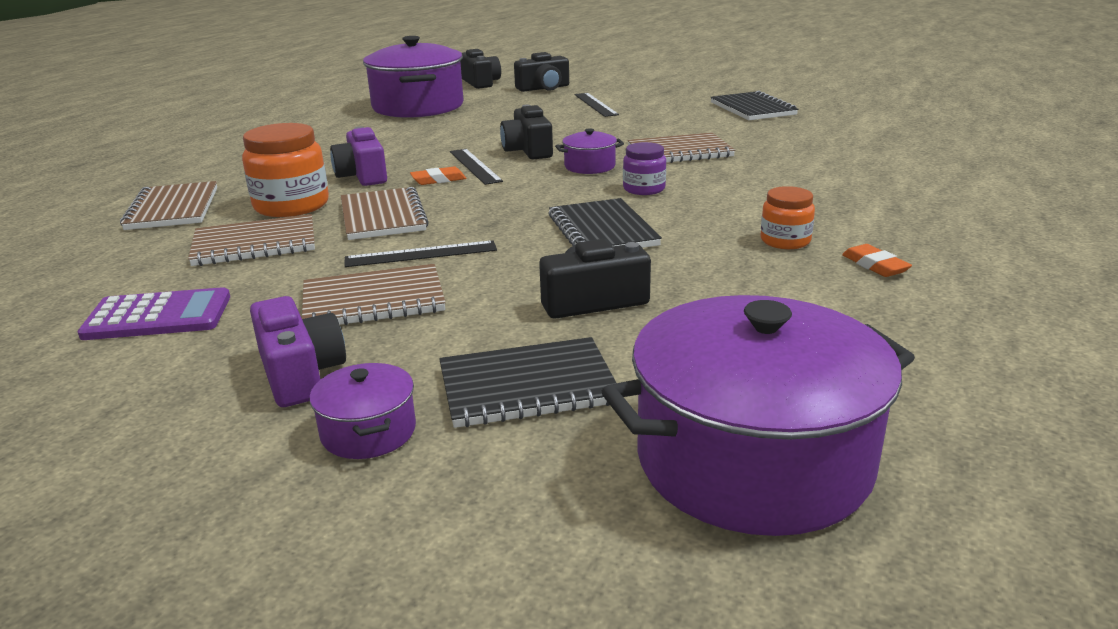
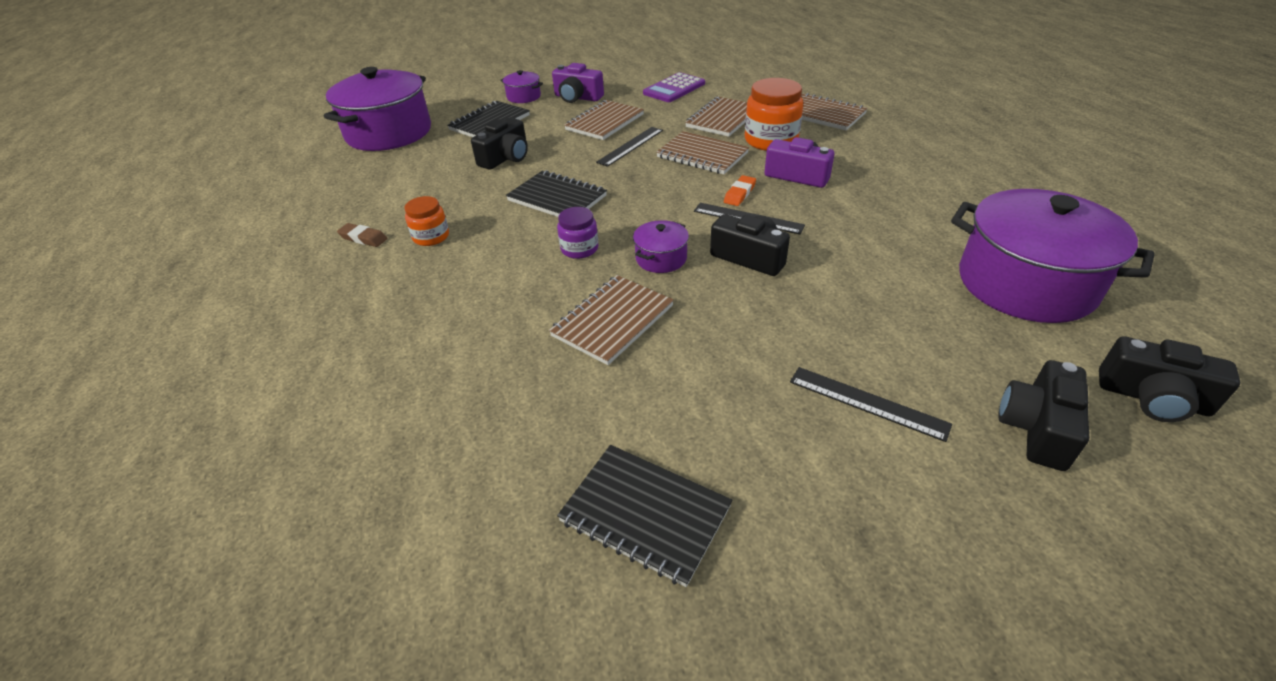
camera: 140 degrees right, 15 degrees up
(875, 265) = (363, 238): orange eraser -> brown eraser

